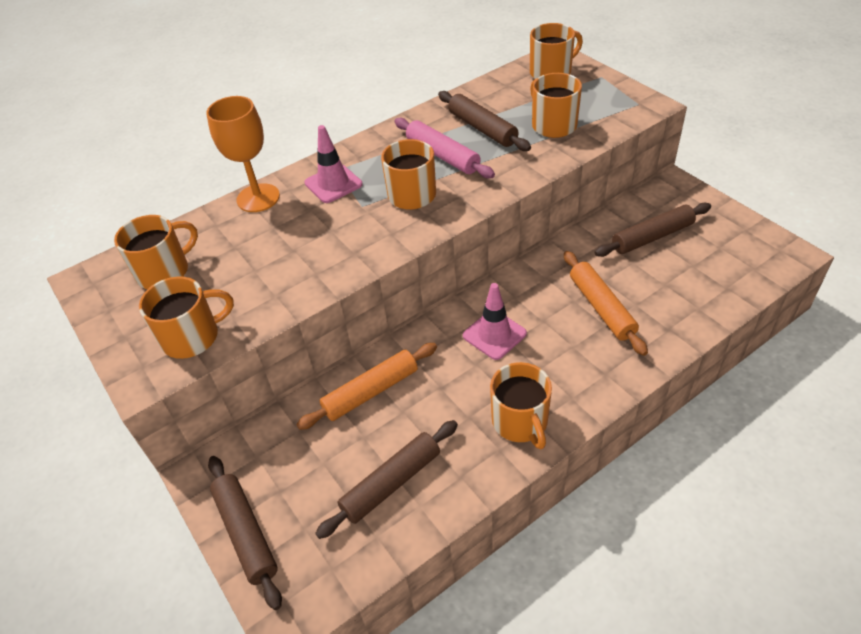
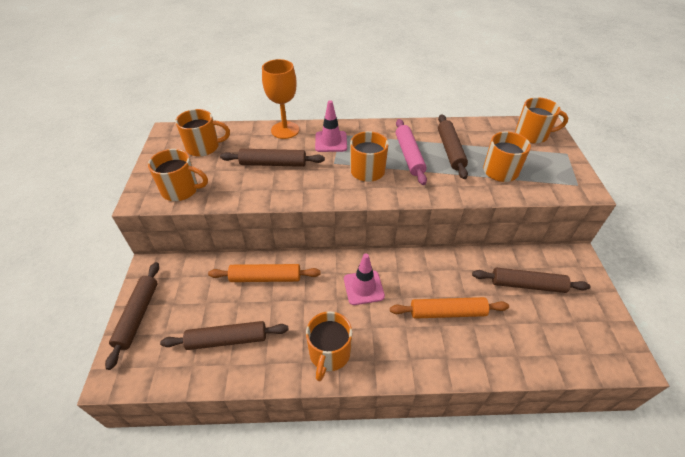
camera: 30 degrees right, 0 degrees up
(285, 244) = (273, 164): none -> brown rolling pin
(601, 307) = (447, 312): orange rolling pin -> orange rolling pin turned 75 degrees clockwise

